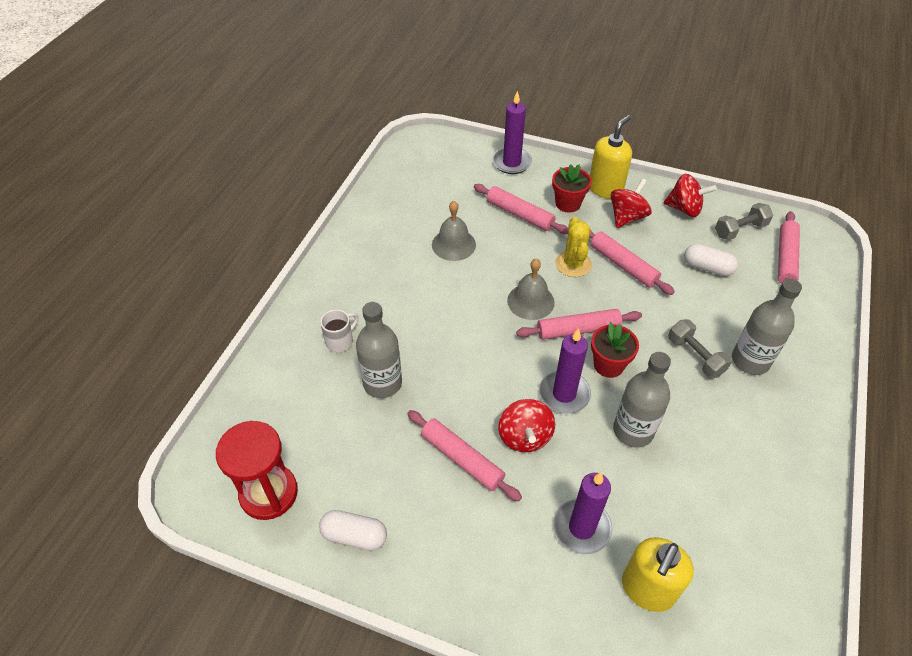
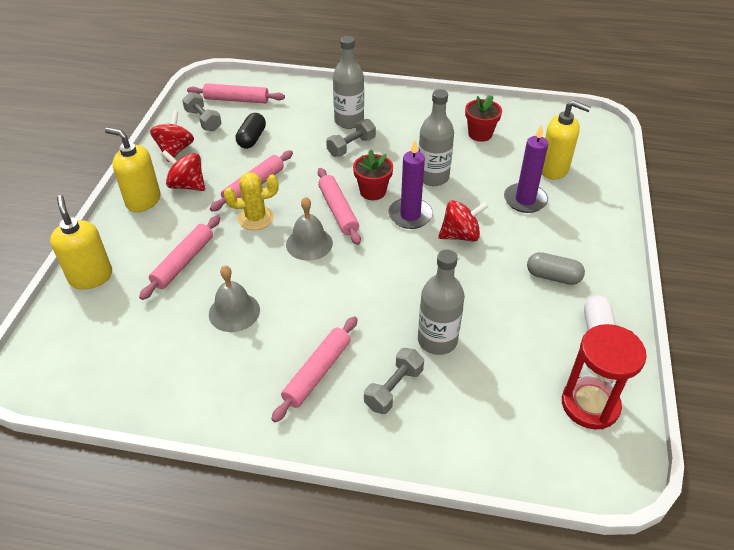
camera: 100 degrees left, 5 degrees down
(340, 341) = (393, 388): white mug -> grey dumbbell
(441, 516) = (553, 277): none -> grey capsule
(462, 459) = (496, 271): pink rolling pin -> pink rolling pin (317, 372)
(511, 163) = (91, 277): purple candle -> yellow soap dispenser
(568, 203) = (166, 226): red flower pot -> red flower pot (480, 134)
(707, 267) = (252, 139): white capsule -> black capsule

